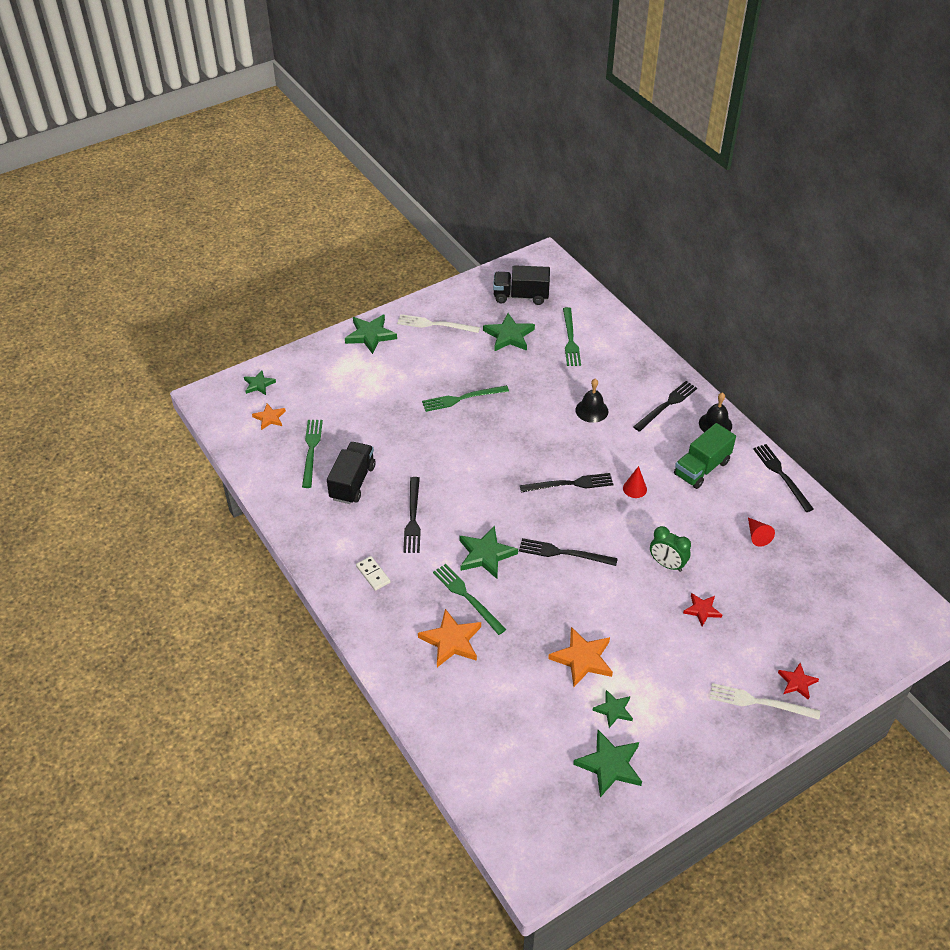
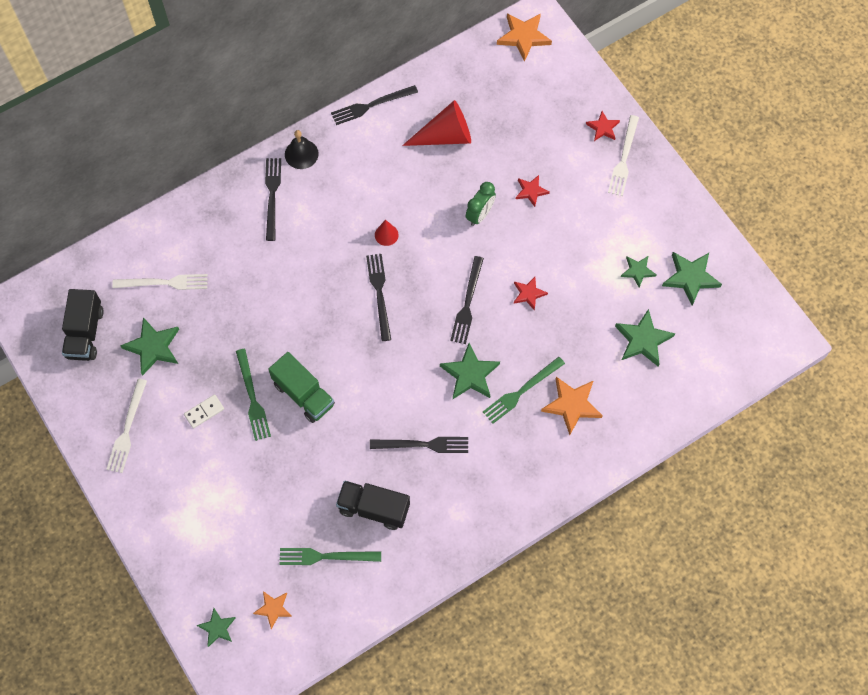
camera: 90 degrees left, 20 degrees up
(370, 335) = (140, 503): green star -> green star (643, 340)
(373, 574) = (496, 480): white domino -> white domino (204, 412)
(570, 339) = (164, 283): green fork -> white fork
(578, 605) = (528, 294): none -> red star
(582, 659) = (587, 293): orange star -> orange star (523, 37)
(591, 410) = (276, 267): black bell -> none
(666, 405) = (272, 195): black fork -> black fork turned 45 degrees clockwise
(701, 468) = (360, 173): green truck -> green truck (303, 394)
(757, 536) = (445, 136): red cone -> red cone, size x1.95

